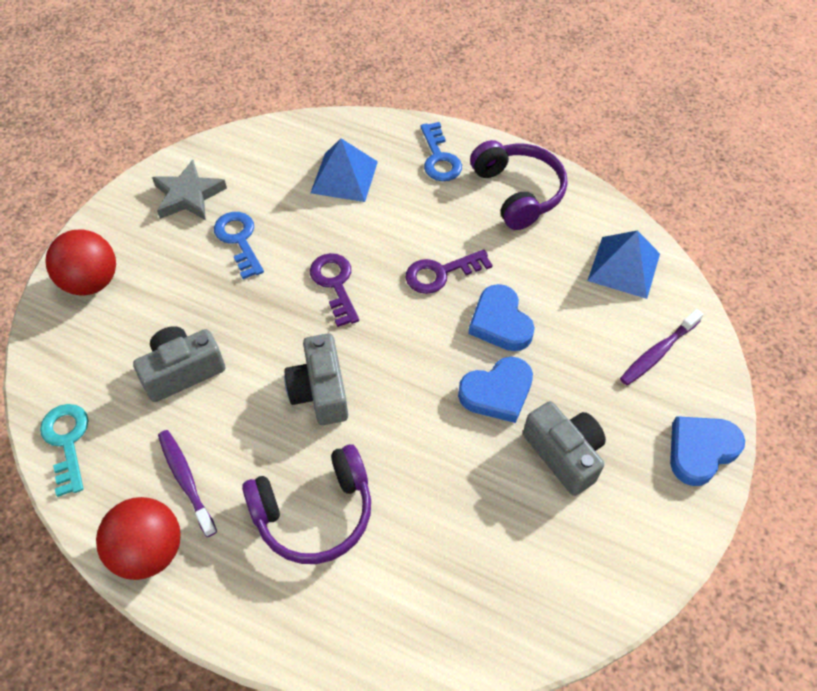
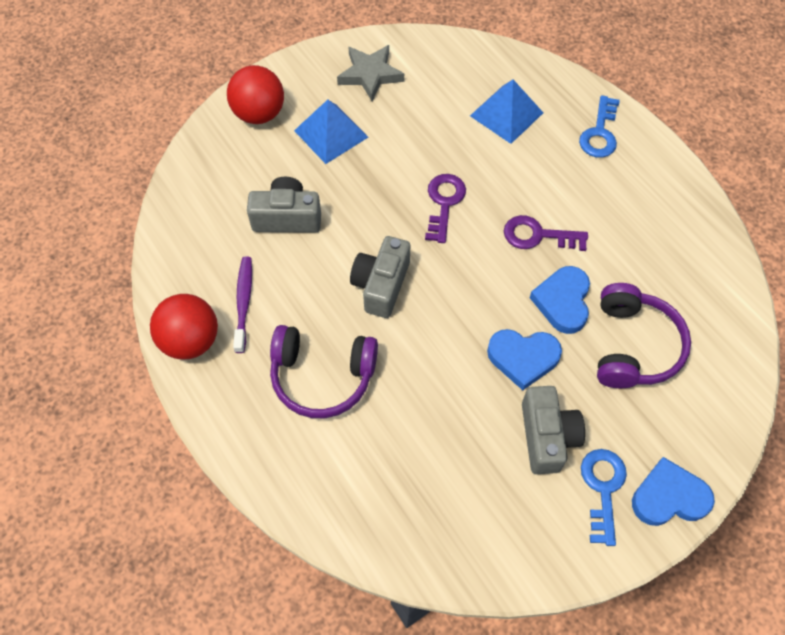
camera: 30 degrees right, 5 degrees up
(67, 442) = (177, 230): turquoise key -> none
(239, 240) = (389, 130): blue key -> blue key (603, 489)
(518, 192) = (652, 195): purple headphones -> purple headphones (633, 346)
(624, 267) = (706, 307): blue pyramid -> blue pyramid (331, 133)
(658, 352) = (687, 396): purple toothbrush -> none

